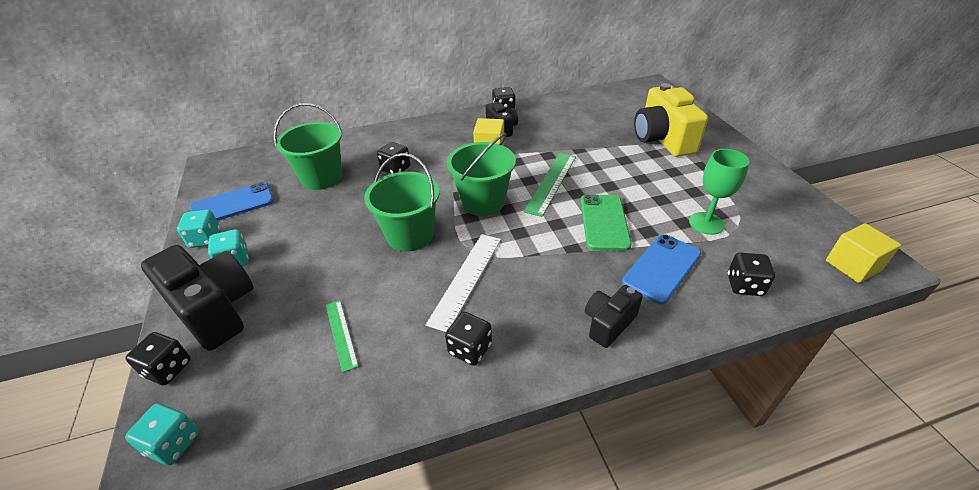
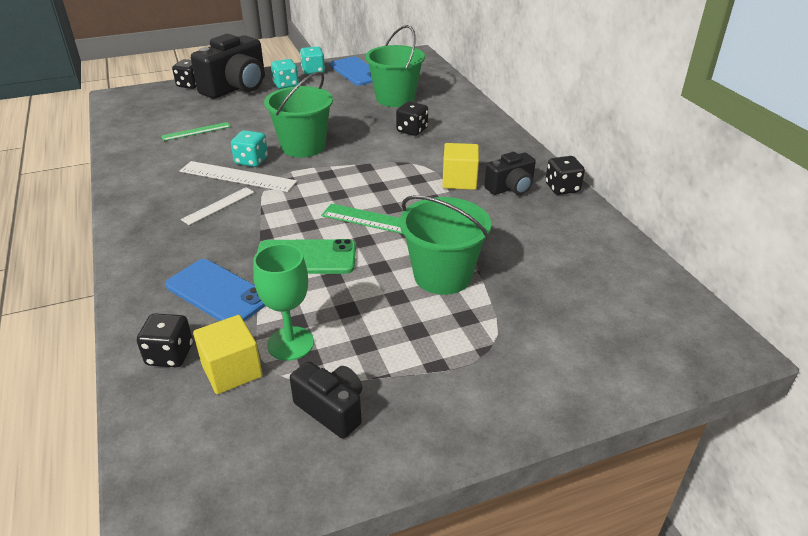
camera: 85 degrees right, 5 degrees down
(173, 443) = (135, 97): turquoise dice -> turquoise dice (251, 161)
(470, 349) = (158, 182): black dice -> none
(483, 202) = (351, 180): green bucket -> green bucket (442, 276)
(524, 286) = (218, 205): none -> white ruler
(608, 323) = (155, 250): black camera -> black camera (331, 409)
(662, 139) = (511, 332): yellow camera -> none
(852, 265) = (168, 483): yellow cube -> yellow cube (232, 370)

